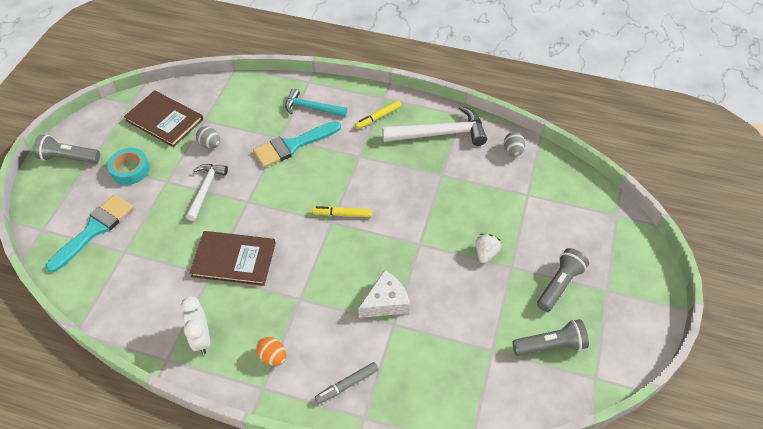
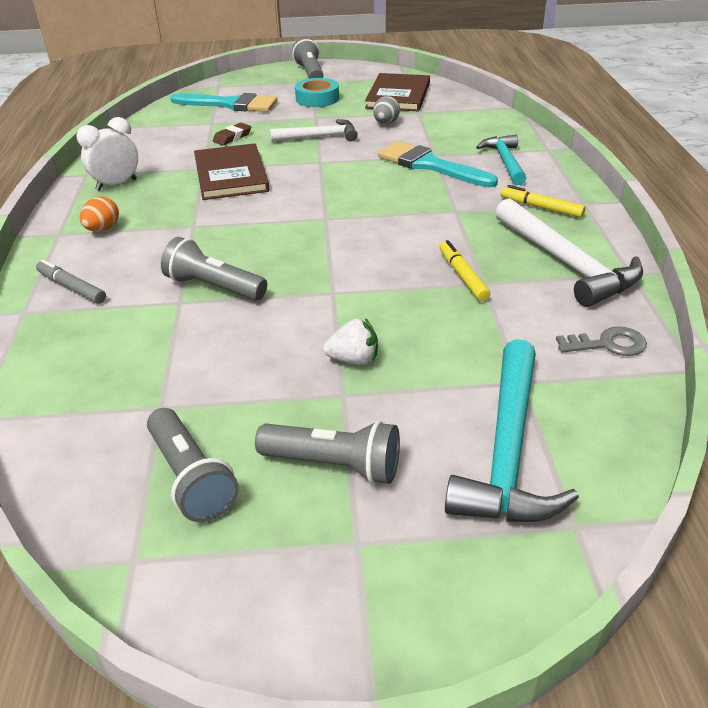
camera: 70 degrees right, 15 degrees down
(165, 244) = (232, 137): none -> brown eraser
(342, 214) = (343, 222): yellow marker -> yellow marker (462, 276)
(386, 302) = (214, 287): white cheese -> grey flashlight
(513, 151) = (608, 344): grey egg -> grey key
(570, 218) = (508, 450): none -> turquoise hammer

